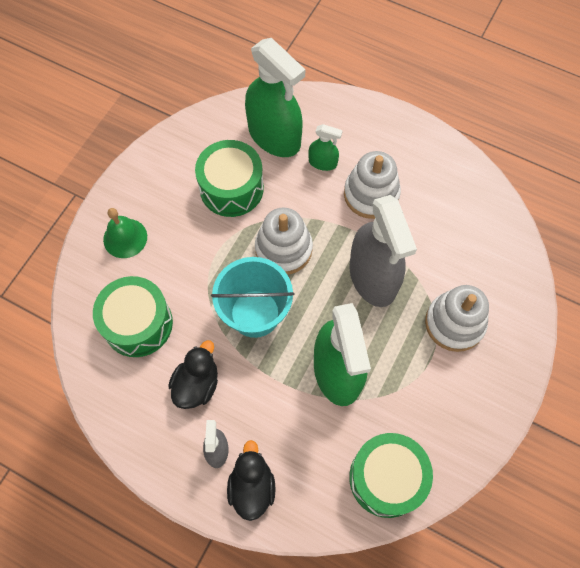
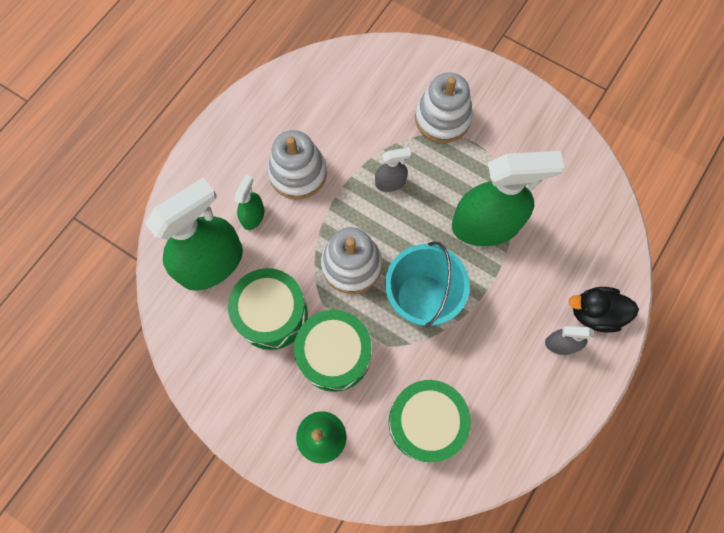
camera: 85 degrees left, 5 degrees up
(197, 384) = (494, 361): black duck -> none
(373, 277) = (390, 182): grey spray bottle -> grey spray bottle, size x0.46
(386, 478) = (585, 195): green drum -> green drum (334, 354)

